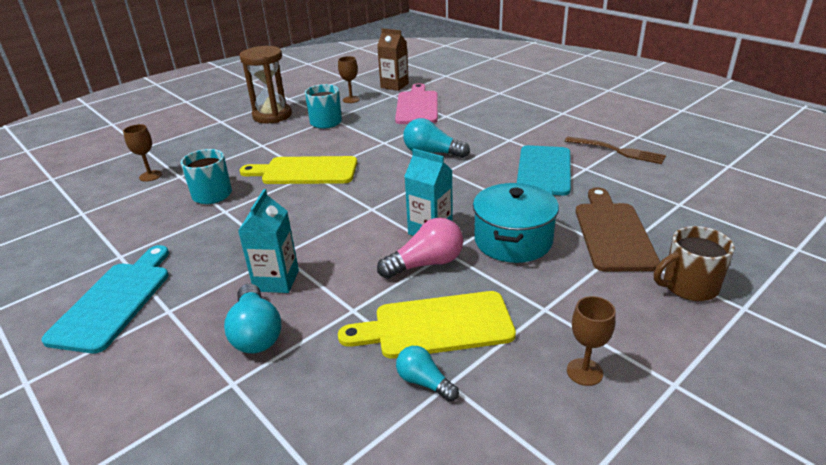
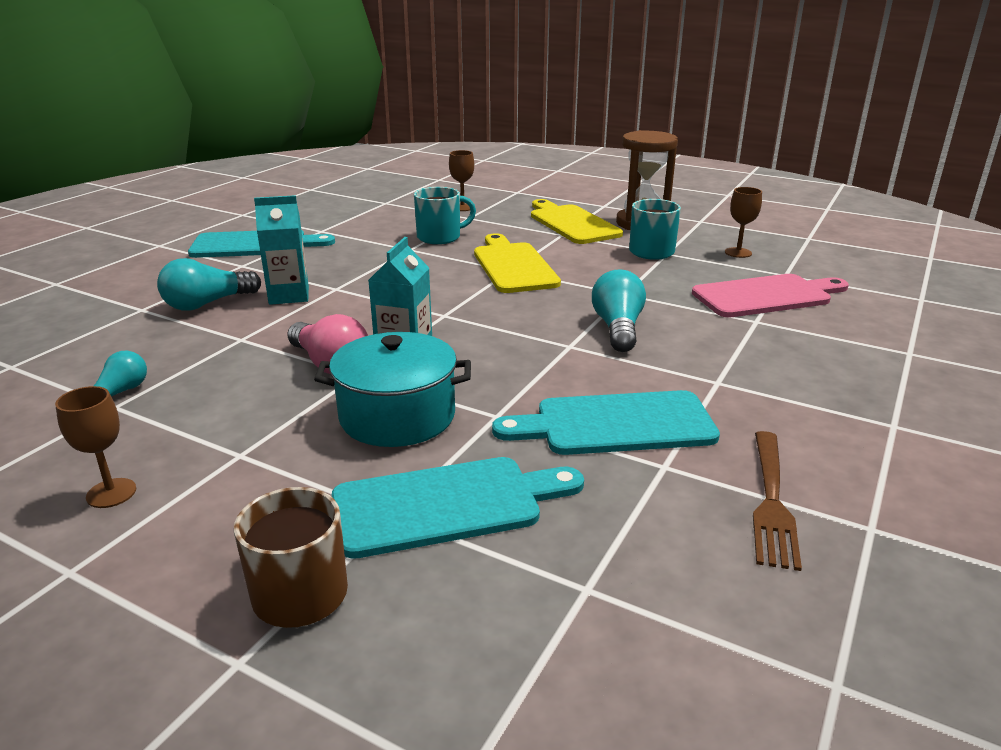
camera: 70 degrees right, 5 degrees down
(394, 85) = (823, 270): brown carton -> none
(436, 326) = (210, 386): yellow cutting board -> yellow cutting board (572, 223)
(612, 233) = (446, 505): brown cutting board -> turquoise cutting board

